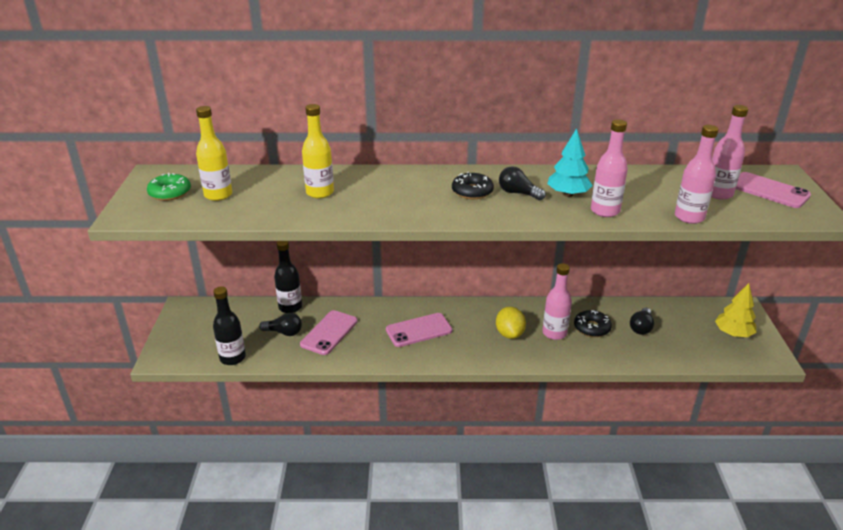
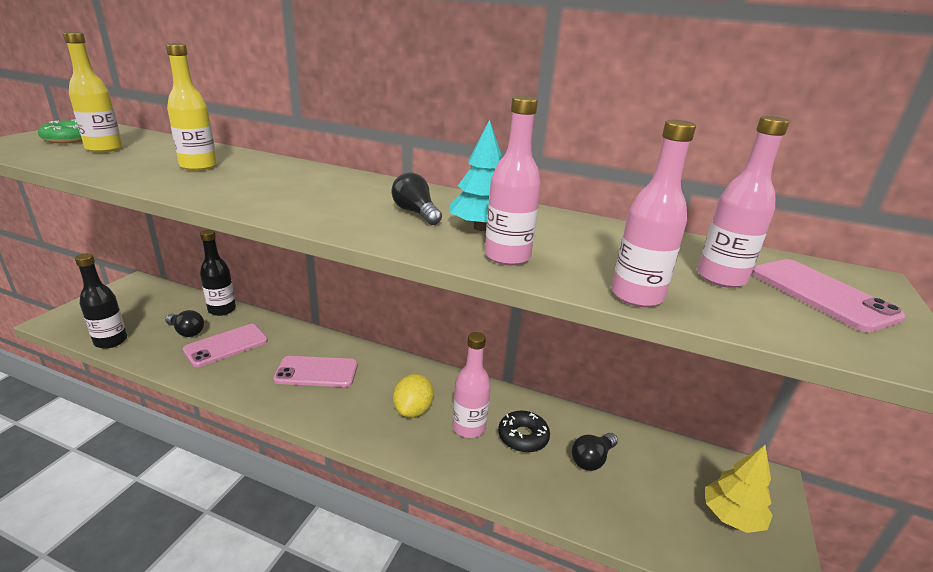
camera: 20 degrees right, 5 degrees down
(472, 191) = (362, 199): black donut -> none

